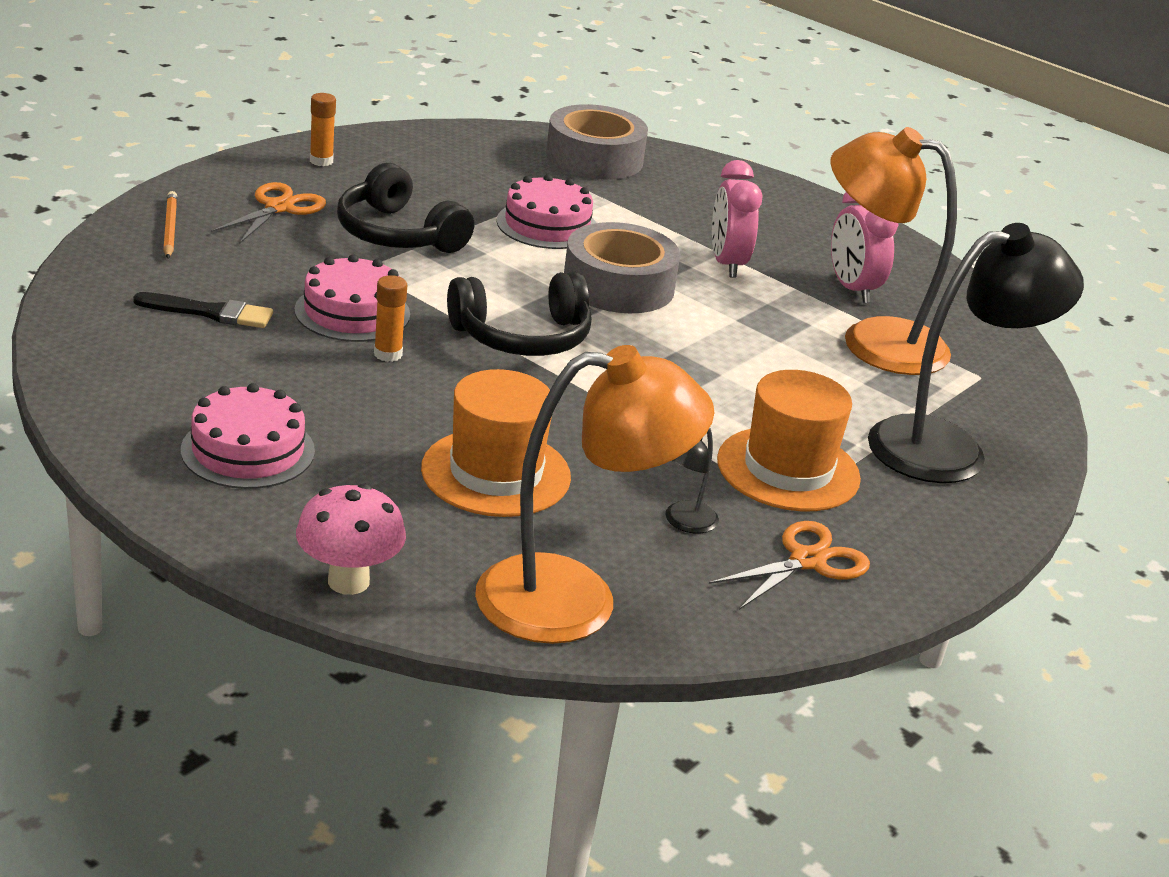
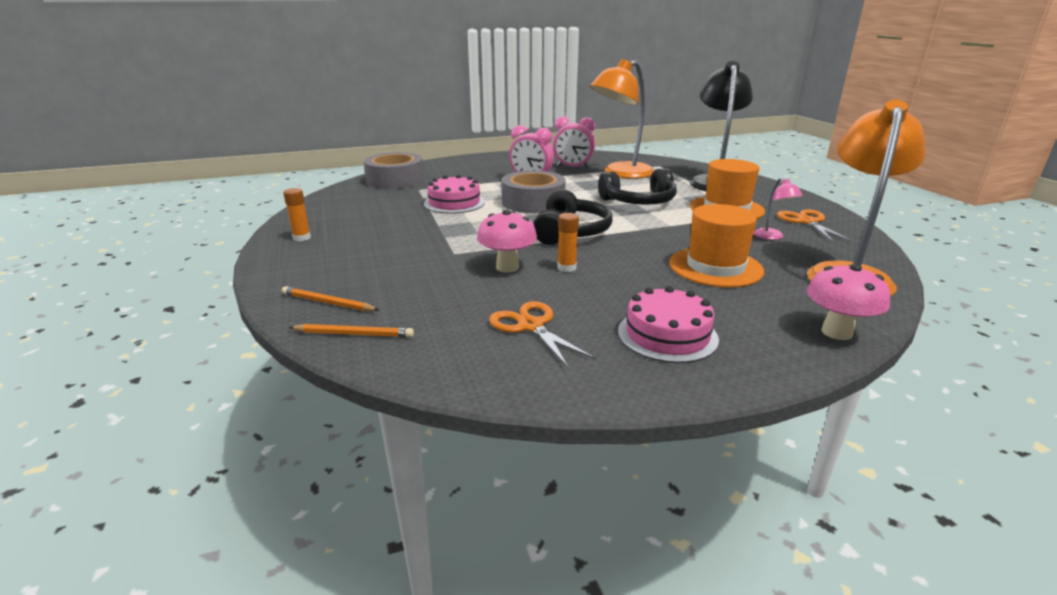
camera: 55 degrees left, 5 degrees down
(115, 262) = (354, 334): none -> orange pencil
(210, 312) = (468, 312): black brush -> none
(279, 208) = (347, 261): orange scissors -> orange scissors (531, 326)
(352, 312) = (507, 267): pink cake -> pink mushroom
(398, 234) = (423, 237): black headphones -> black headphones (639, 201)
(683, 522) = (772, 237): black lamp -> pink lamp

